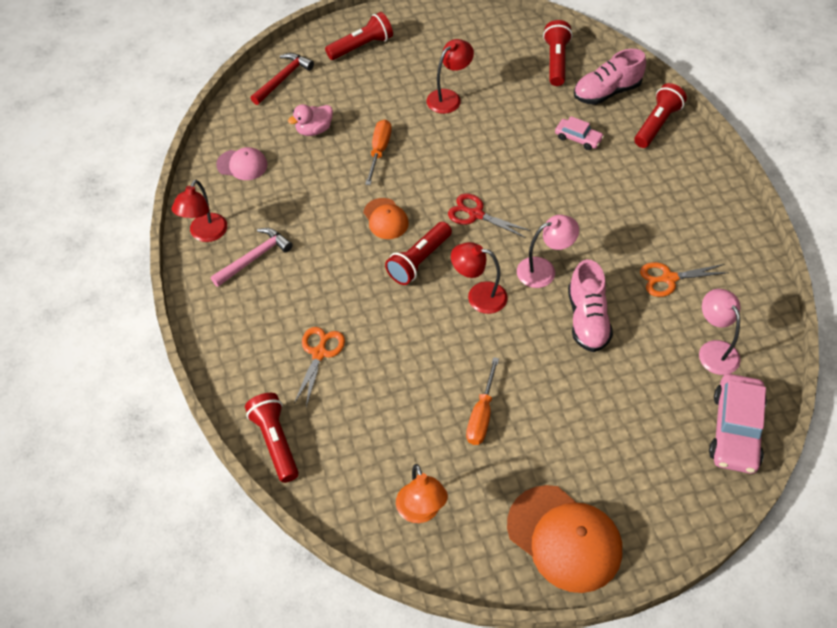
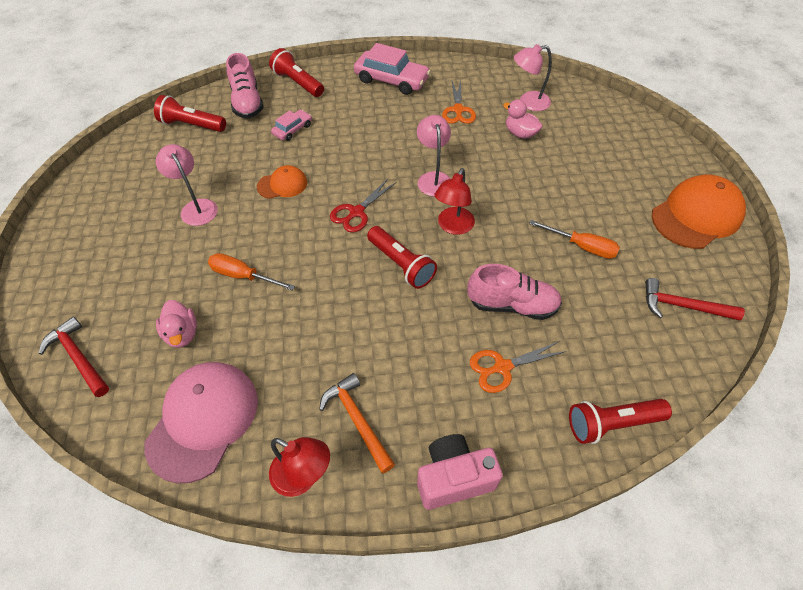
camera: 80 degrees left, 0 degrees up
(213, 328) = (454, 478): none -> pink camera
(242, 165) = (203, 420): pink cap -> pink cap, size x1.88
(254, 258) = (357, 420): pink hammer -> orange hammer
(319, 353) = (502, 367): orange scissors -> orange scissors turned 45 degrees counterclockwise
(361, 46) = (74, 269): red flashlight -> none
(385, 219) = (339, 283): orange cap -> orange cap (282, 185)
(421, 512) = (682, 306): orange lamp -> red hammer
(449, 97) = (196, 207): red lamp -> pink lamp
(587, 319) = (490, 162): pink shoe -> pink shoe (512, 305)
(649, 345) = (520, 133): none -> pink duck
(735, 430) = (597, 108): pink car -> pink car (391, 80)

